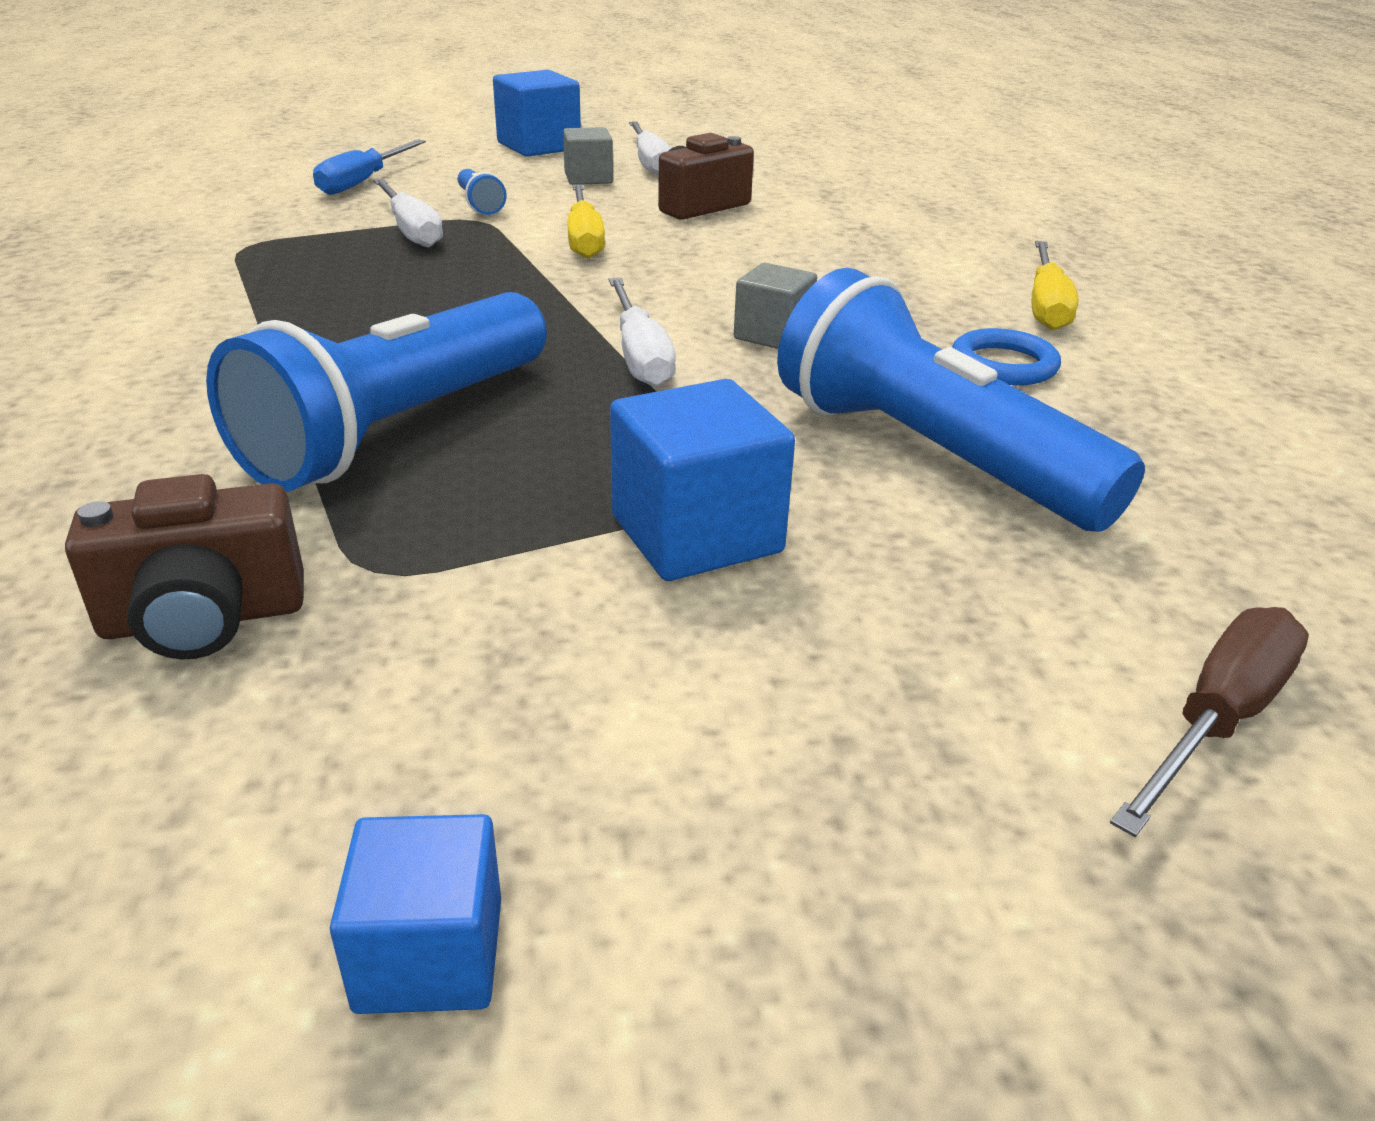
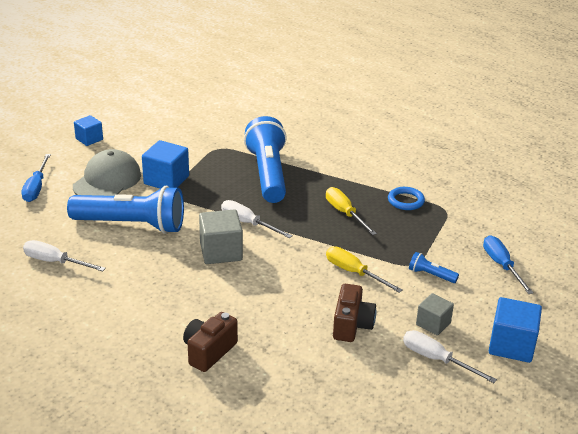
camera: 140 degrees right, 0 degrees up
(204, 619) = (232, 131): brown camera -> brown camera (209, 352)
(411, 230) = (417, 245): white screwdriver -> white screwdriver (55, 262)
(429, 954) = (136, 118): blue cube -> blue cube (89, 139)
(773, 335) = (221, 252): grey cube -> grey cube, size x1.58
(900, 623) = (107, 180): none -> grey cap
(1003, 365) = (135, 273): blue ring -> blue ring (405, 201)
(1046, 306) = (141, 319): yellow screwdriver -> yellow screwdriver (345, 213)
(1217, 720) = (36, 188): brown screwdriver -> blue screwdriver

